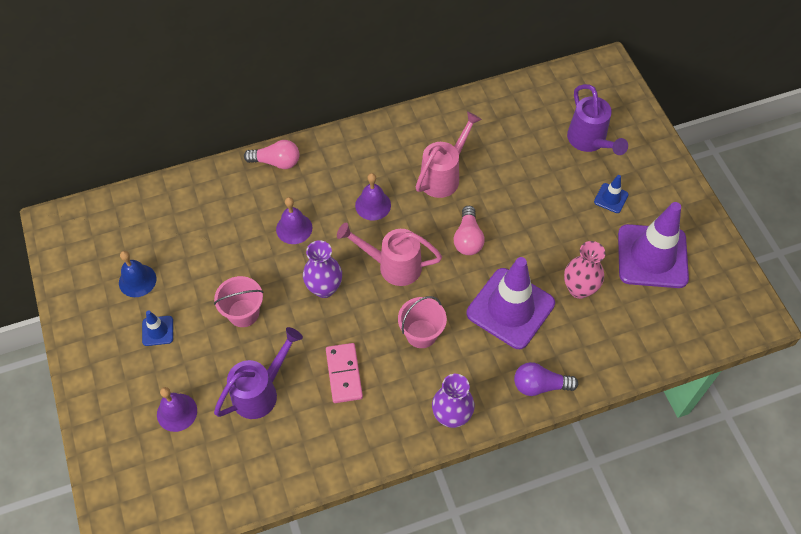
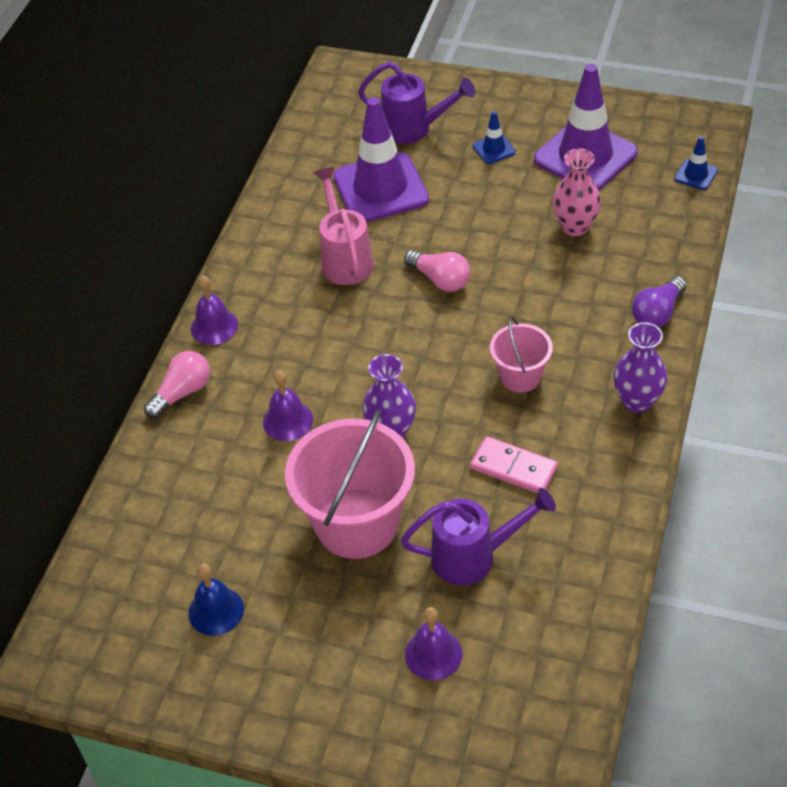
camera: 50 degrees left, 10 degrees down
(157, 331) = (306, 622): blue traffic cone -> blue traffic cone (696, 175)
(243, 313) = (357, 523): pink bucket -> pink bucket, size x1.88
(260, 392) = (473, 556): purple watering can -> purple watering can turned 90 degrees clockwise
(373, 205) = (324, 336): purple bell -> purple bell (214, 326)
(393, 266) = (417, 358): pink watering can -> none
(510, 308) = (552, 290): purple traffic cone -> purple traffic cone (380, 188)

